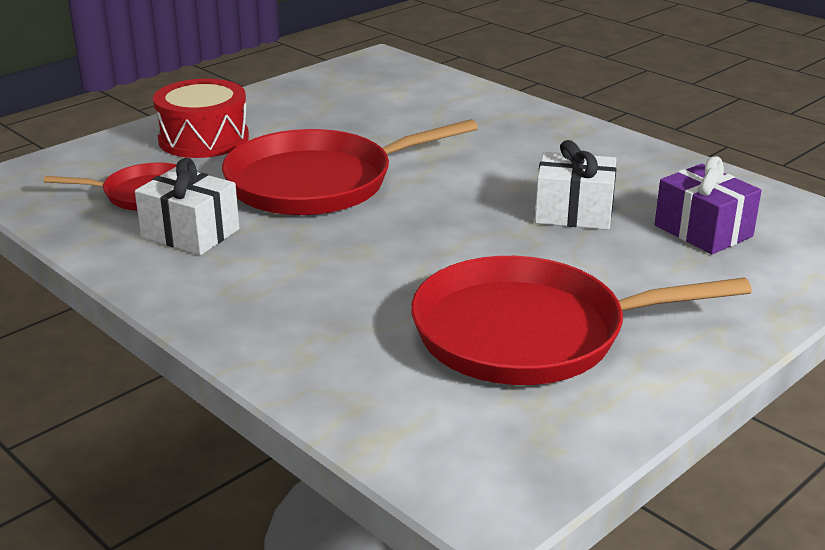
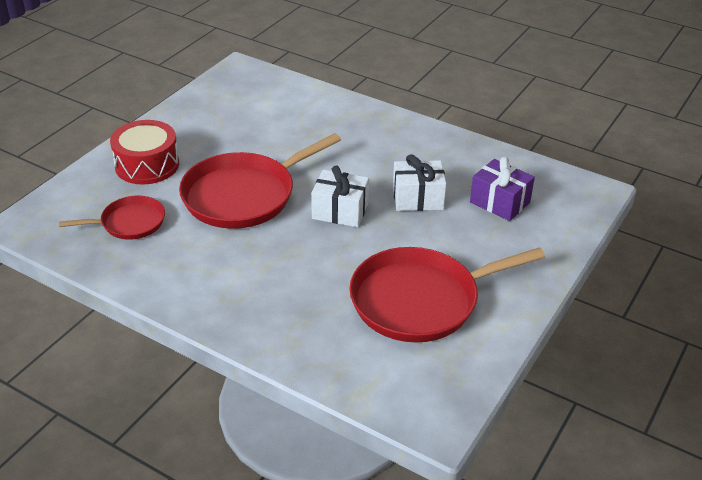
camera: 15 degrees left, 10 degrees up
(190, 233) = (177, 253): white gift -> white gift (340, 211)

